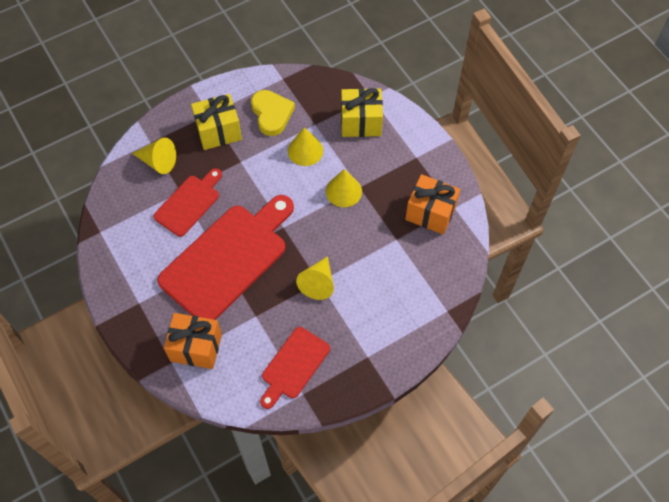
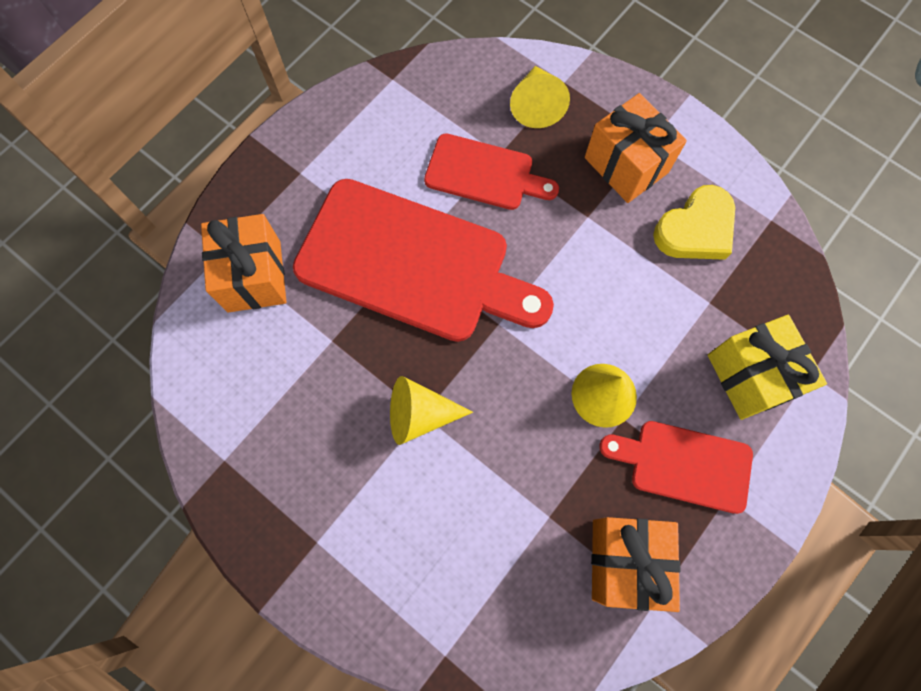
camera: 70 degrees right, 10 degrees up
(218, 132) = (626, 165): yellow gift -> orange gift
(294, 366) = (266, 429): red cutting board -> red cutting board (684, 465)
(305, 150) = (652, 305): yellow cone -> none

